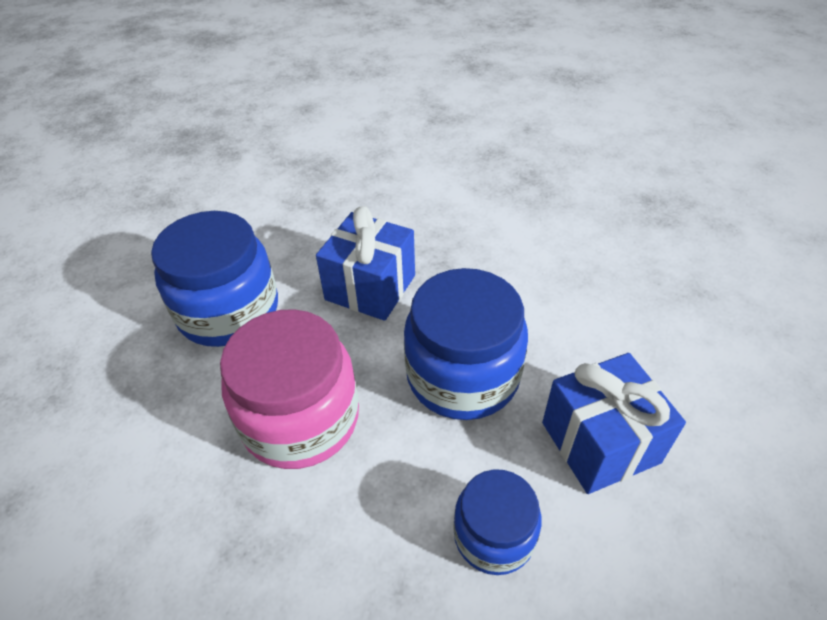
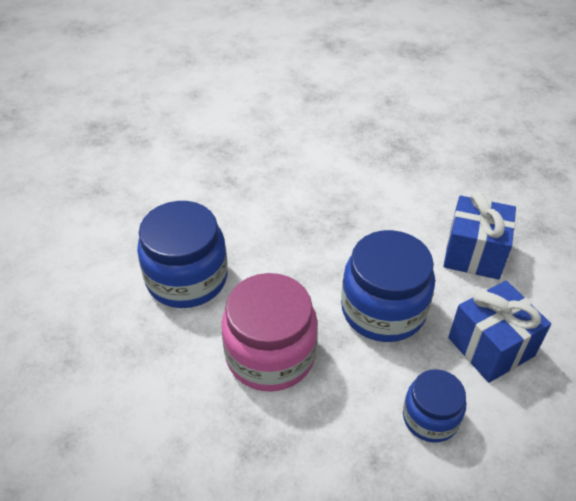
camera: 10 degrees left, 0 degrees up
(370, 287) = (295, 249): blue gift -> blue gift (474, 254)

